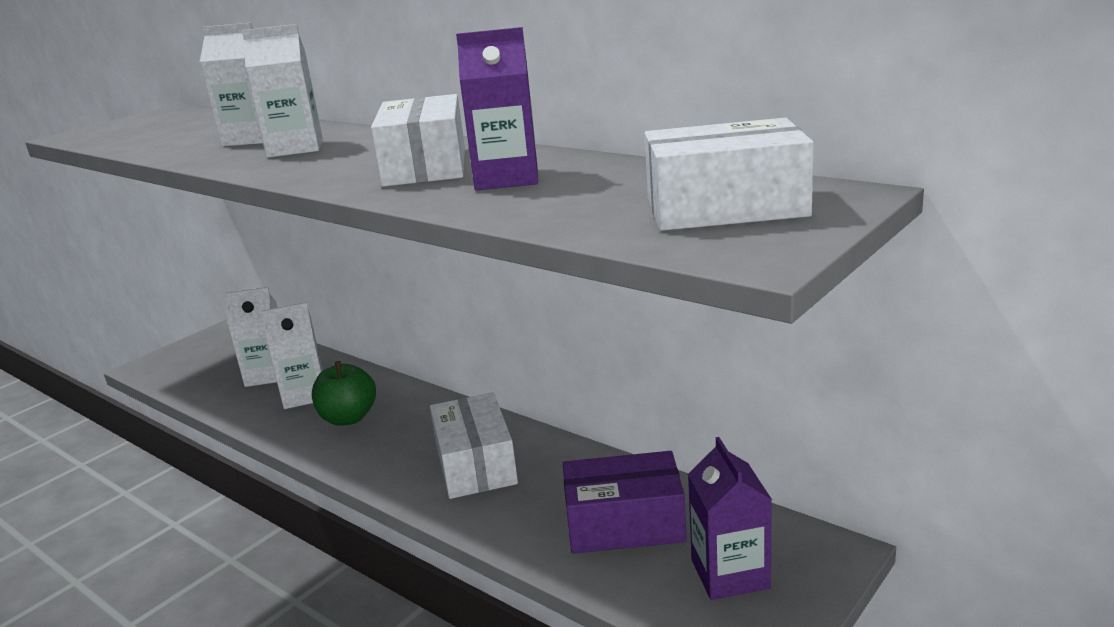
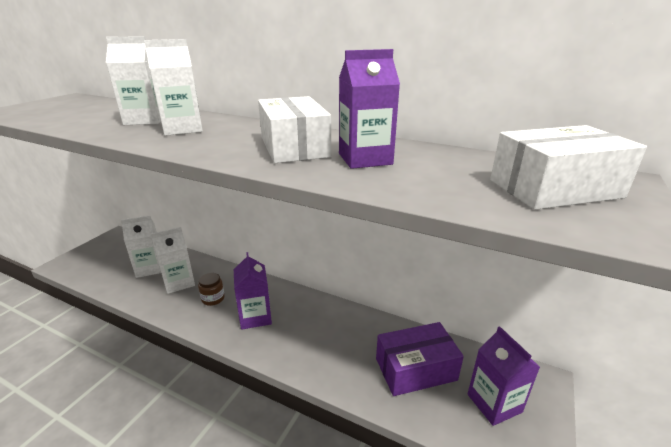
camera: 15 degrees left, 5 degrees up
(348, 418) = (213, 299): green apple -> brown jar
(403, 444) = (255, 316): none -> purple carton
(475, 464) = (306, 329): white box -> none

